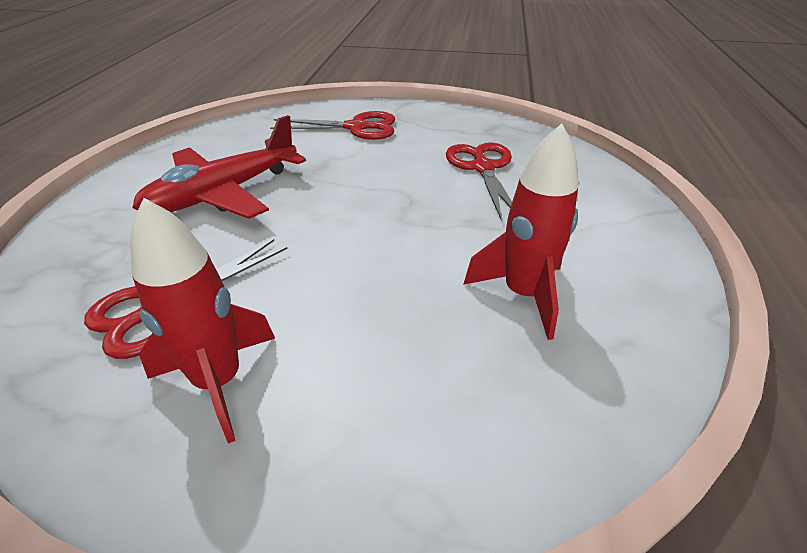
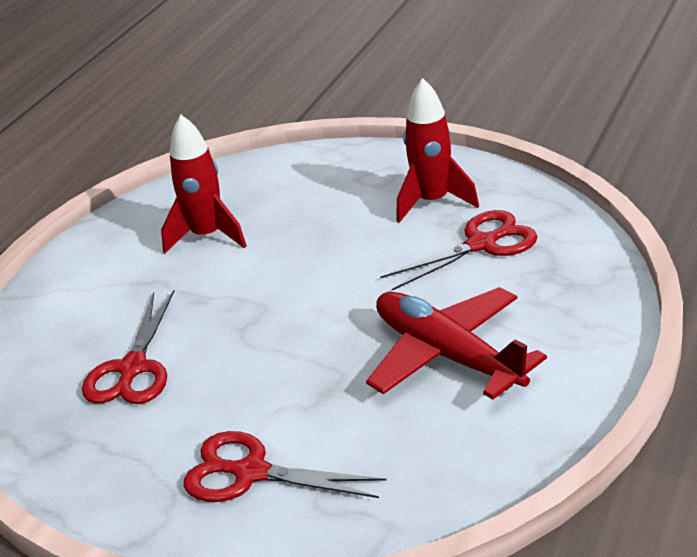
camera: 160 degrees left, 5 degrees down
(223, 194) = (447, 355): red plane -> red plane turned 105 degrees counterclockwise

